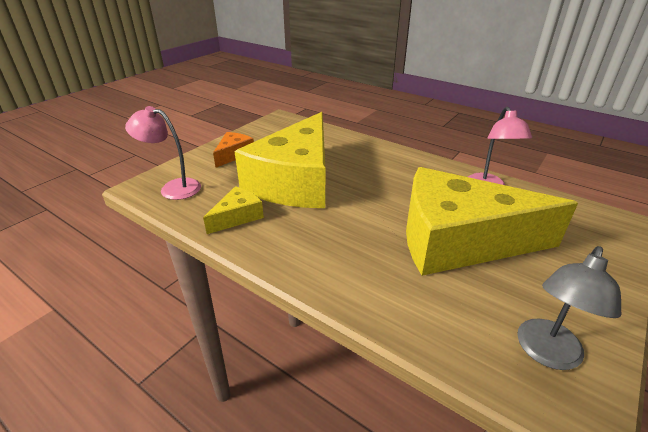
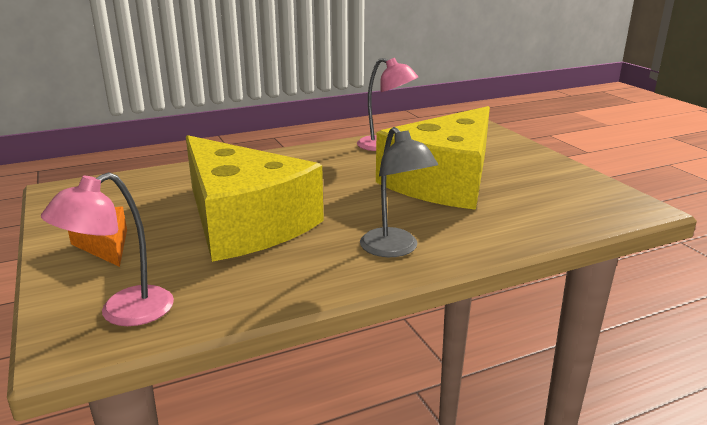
camera: 60 degrees left, 10 degrees down
(237, 217) = (272, 276): yellow cheese -> none
(546, 354) = (588, 197): grey lamp -> grey lamp (395, 249)

